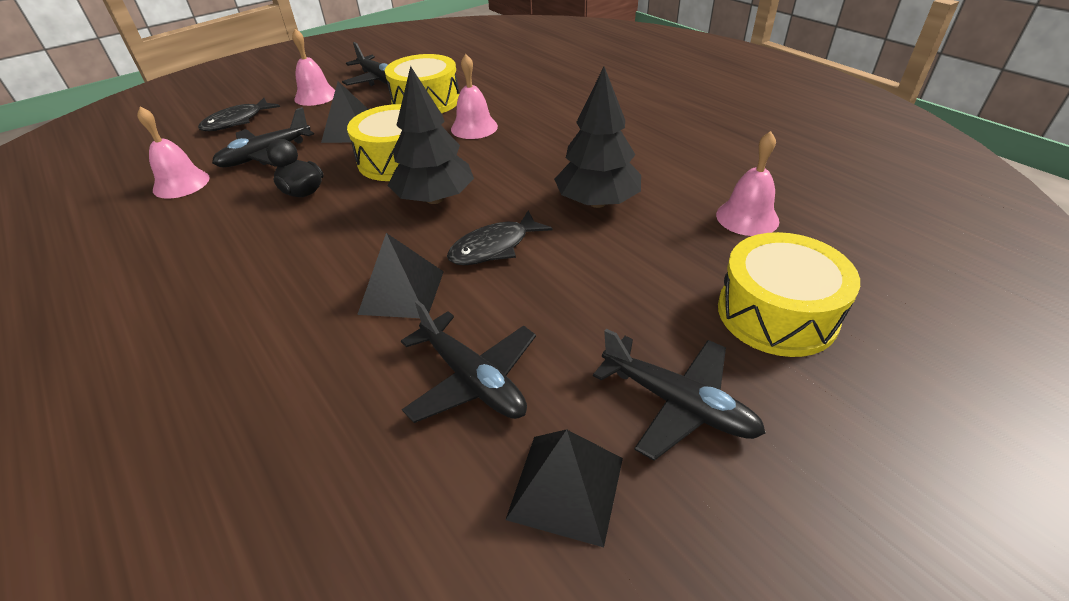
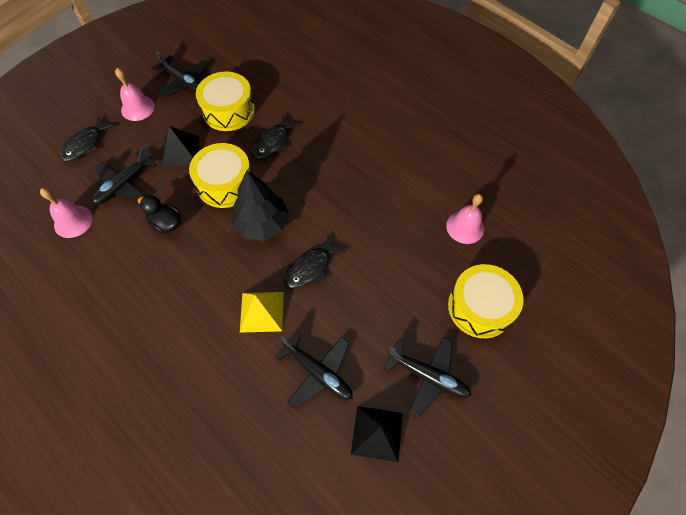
camera: 10 degrees left, 20 degrees up
(401, 292) = (261, 311): black pyramid -> yellow pyramid
(474, 127) = (273, 142): pink bell -> black fish
(597, 202) = (370, 219): black tree -> none

